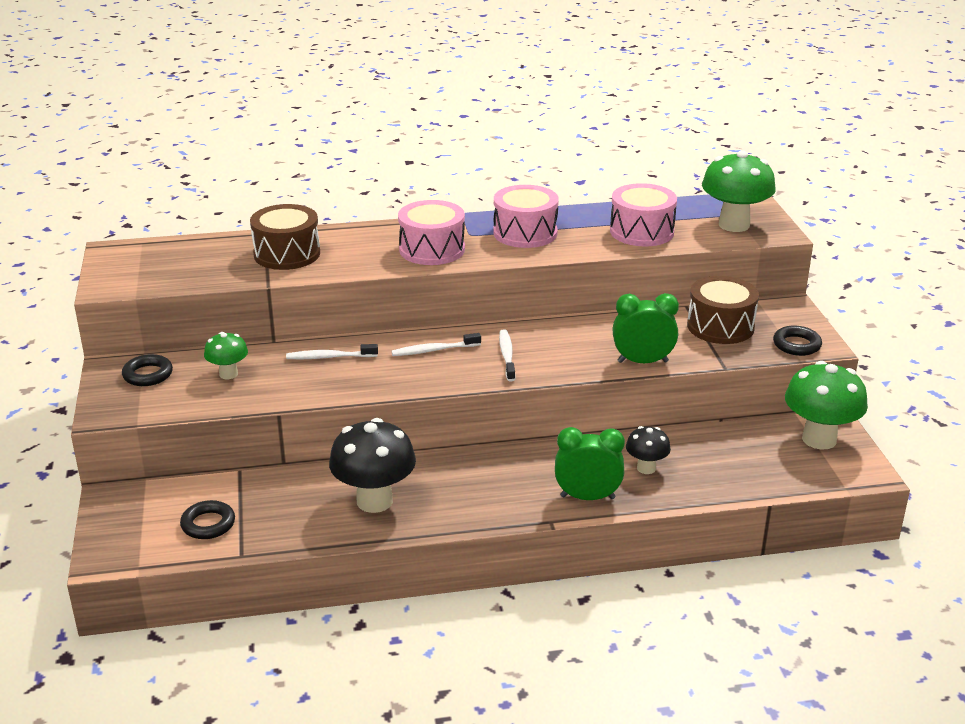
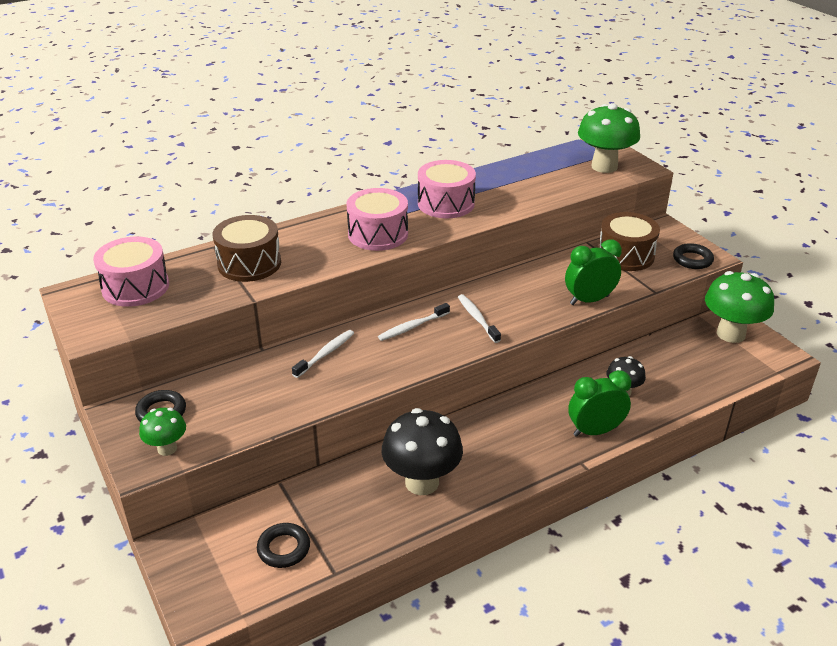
camera: 20 degrees left, 5 degrees up
(228, 374) = (241, 393): green mushroom -> green mushroom (167, 448)
(330, 357) = (325, 354): white toothbrush -> white toothbrush turned 150 degrees clockwise
(641, 232) = (538, 185): pink drum -> pink drum (135, 287)

